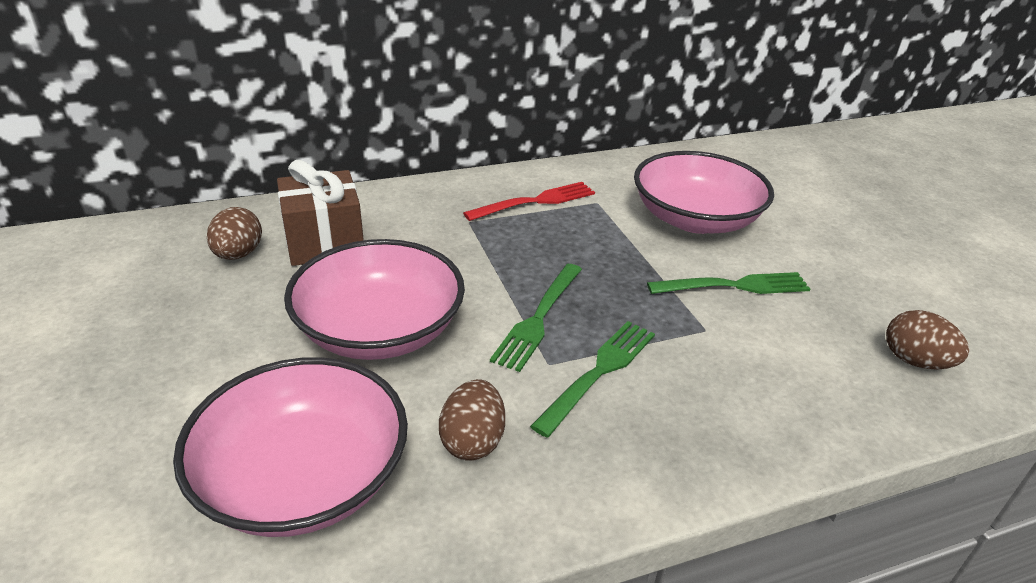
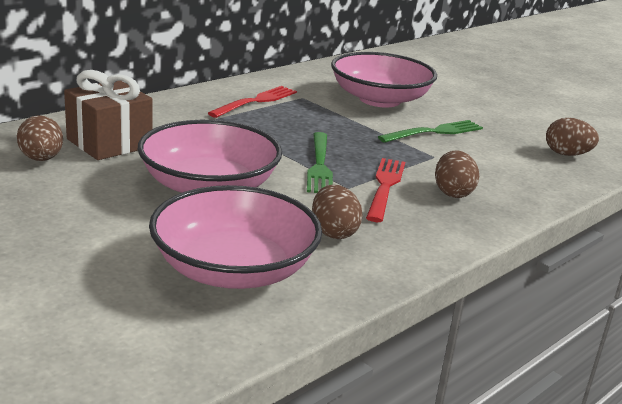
camera: 25 degrees left, 10 degrees down
(598, 372) = (385, 187): green fork -> red fork
(687, 403) = (452, 193): none -> brown egg

